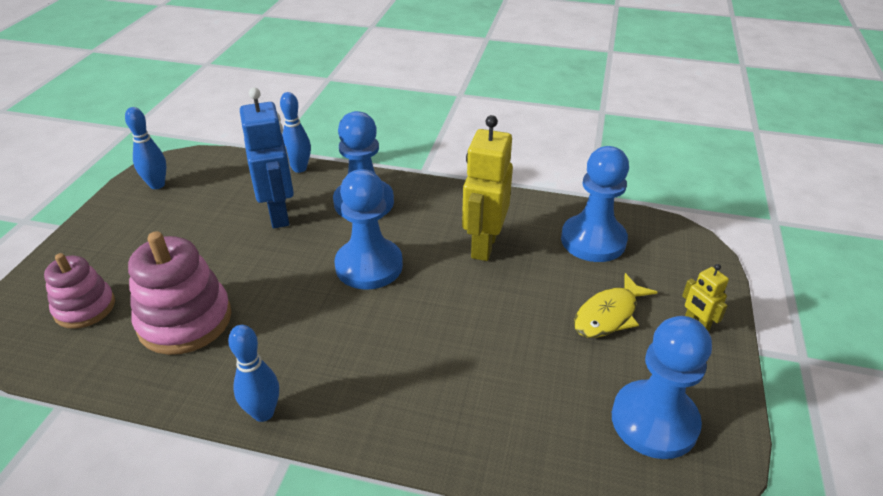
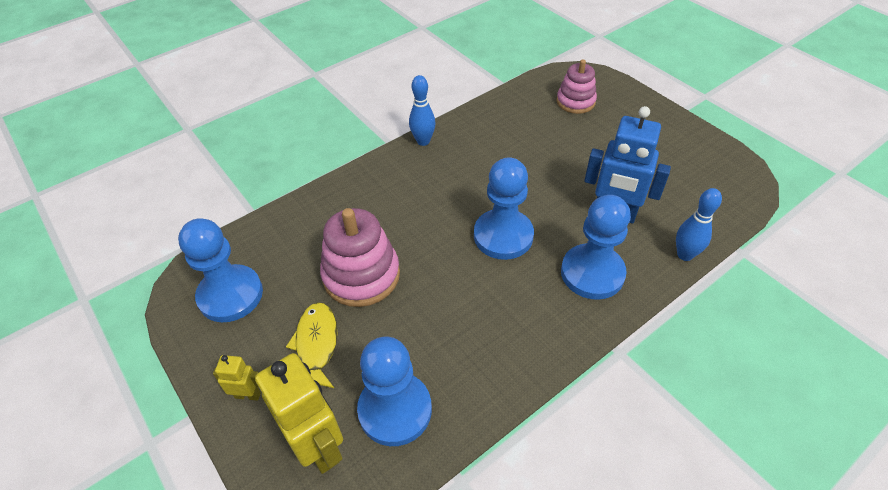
camera: 130 degrees right, 10 degrees up
(157, 185) = (712, 162): blue bowling pin -> none
(185, 320) = (526, 134): pink stacking toy -> pink stacking toy (361, 275)
(483, 245) = (463, 320): yellow robot -> yellow robot (319, 446)

